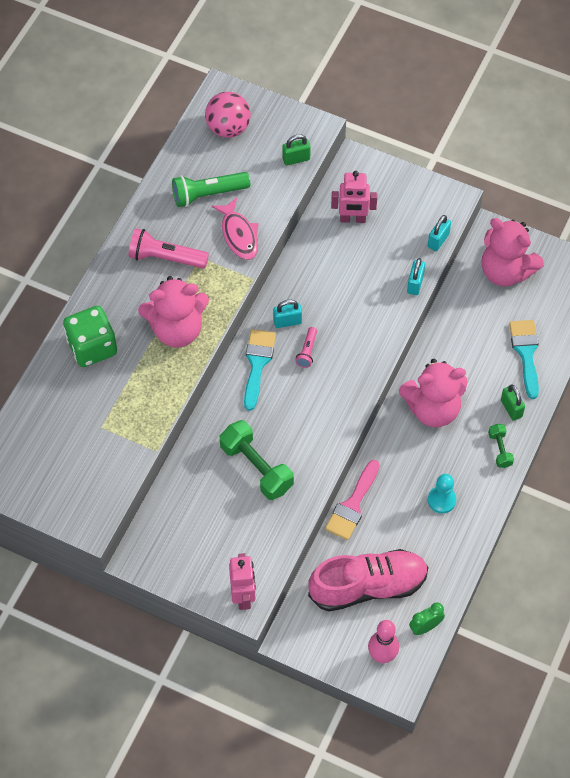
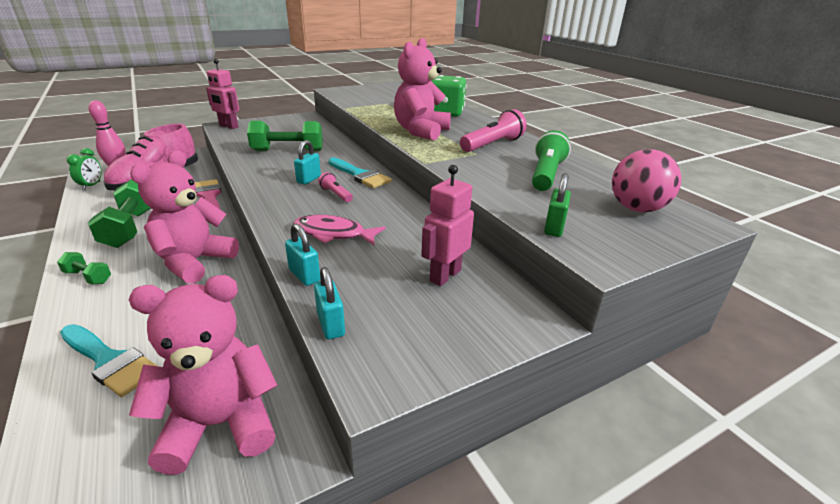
camera: 125 degrees right, 30 degrees down
(239, 235) = (480, 172): pink fish -> pink fish (333, 234)
(287, 321) = (376, 197): turquoise padlock -> turquoise padlock (309, 179)
(441, 500) = (130, 228): turquoise pawn -> green dumbbell
(511, 408) = (95, 308): green padlock -> none

